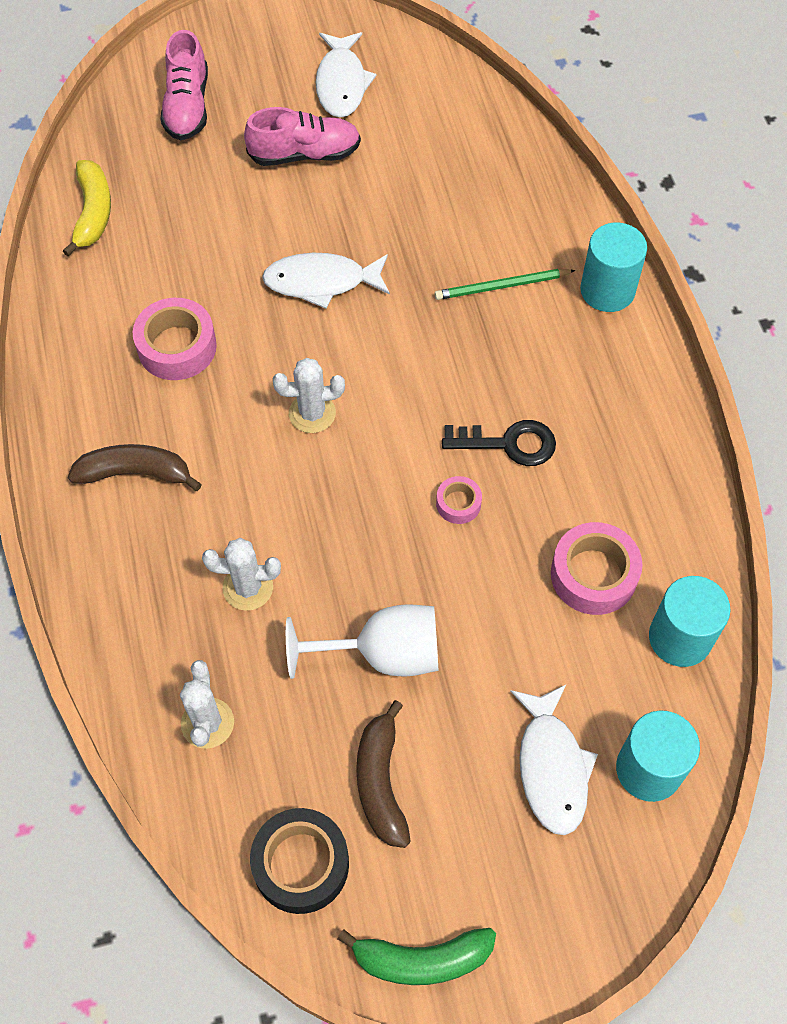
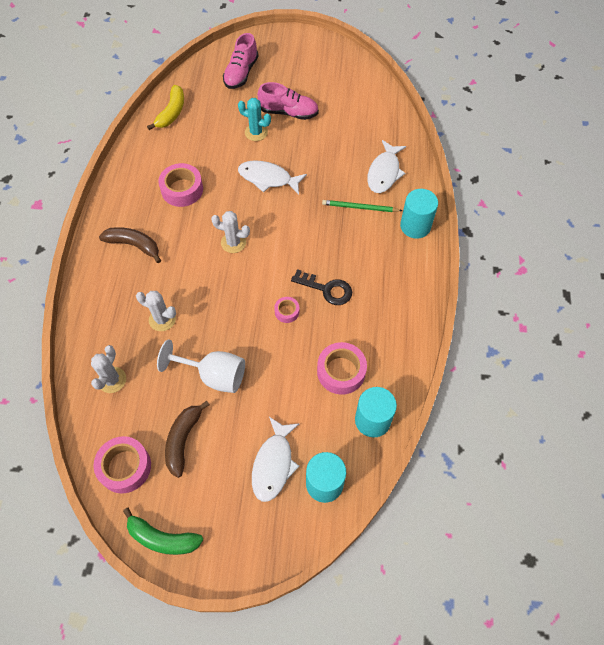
camera: 20 degrees right, 0 degrees up
(263, 206) = (256, 132): none -> turquoise cactus
(301, 864) = (125, 467): black tape -> pink tape
(341, 83) = (323, 82): white fish -> white fish (384, 172)

